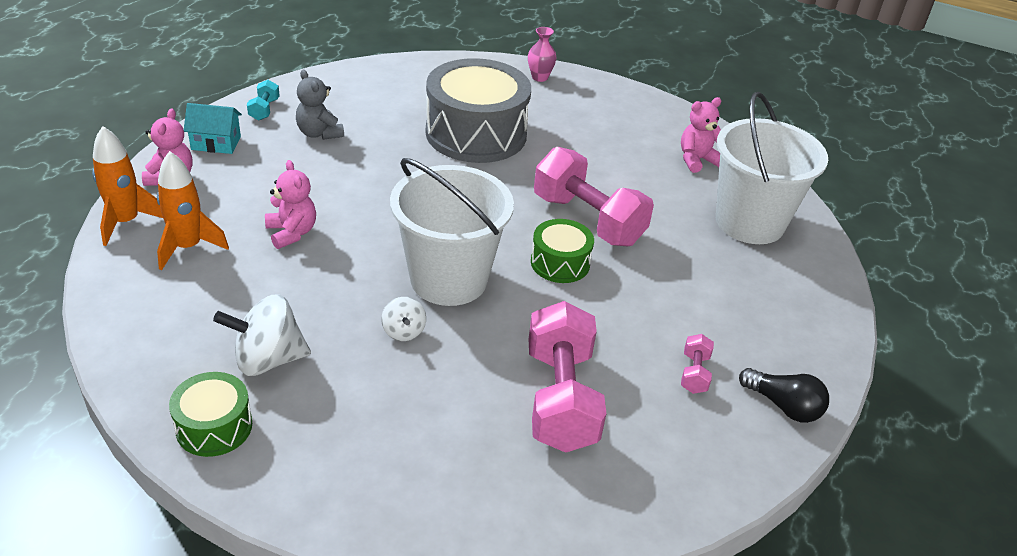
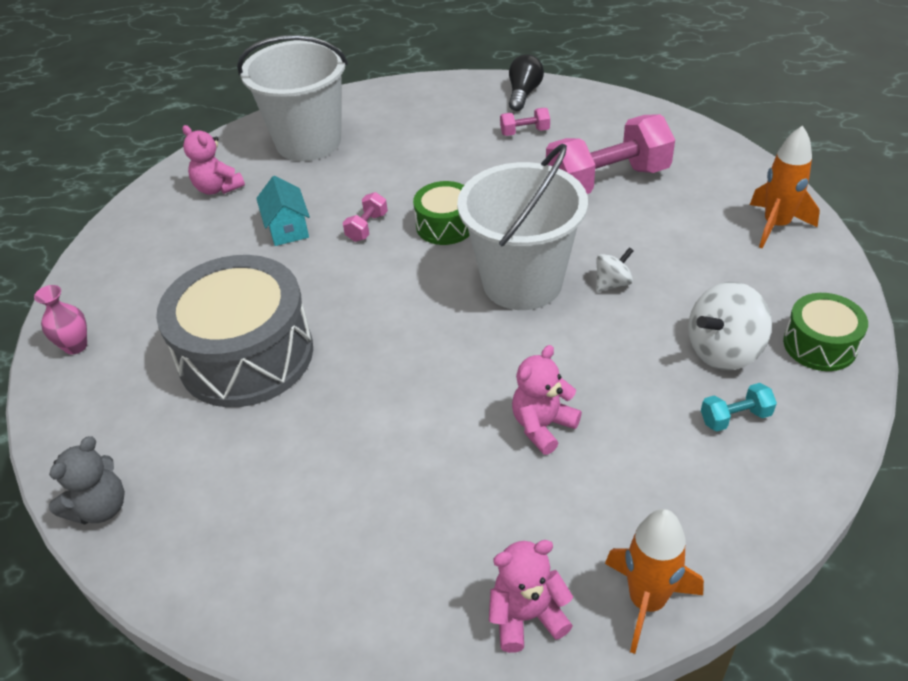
camera: 105 degrees left, 5 degrees up
(188, 247) = (637, 504): orange rocket -> orange rocket (776, 225)
(216, 143) = (414, 614): turquoise house -> turquoise house (287, 228)
(264, 110) = (294, 606): turquoise dumbbell -> turquoise dumbbell (735, 417)
(268, 359) = (723, 350): white spinning top -> white spinning top turned 90 degrees clockwise
(319, 133) = (324, 505): grey teddy bear -> grey teddy bear (100, 508)
(588, 220) = (367, 227): pink dumbbell -> pink dumbbell, size x0.43

